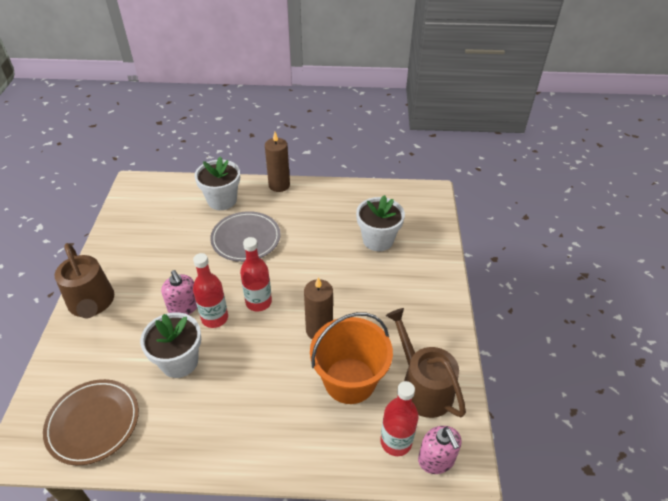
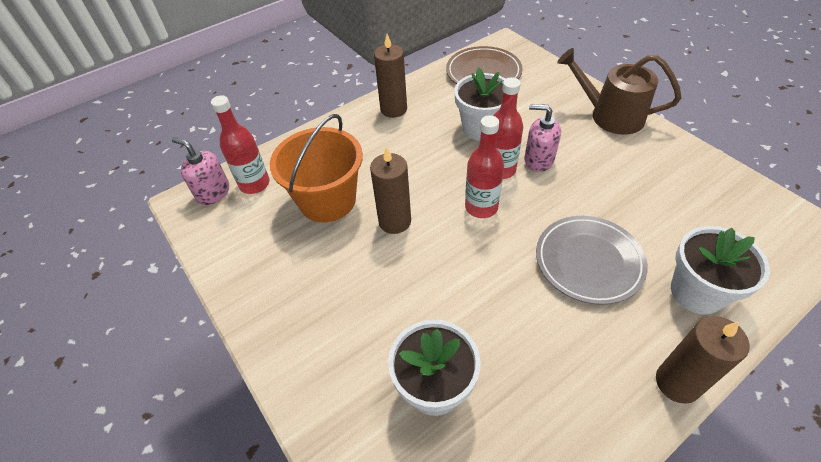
camera: 145 degrees right, 5 degrees up
(214, 440) = (393, 109): none -> brown candle
(423, 387) = (253, 237): brown watering can -> none

